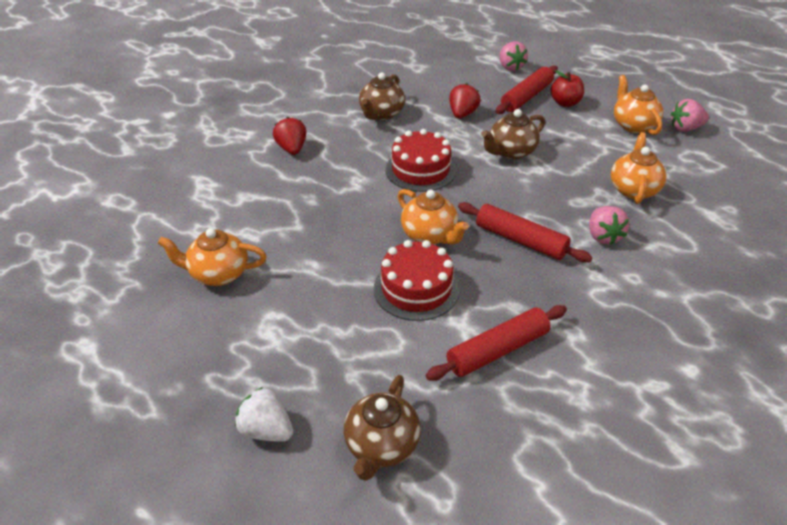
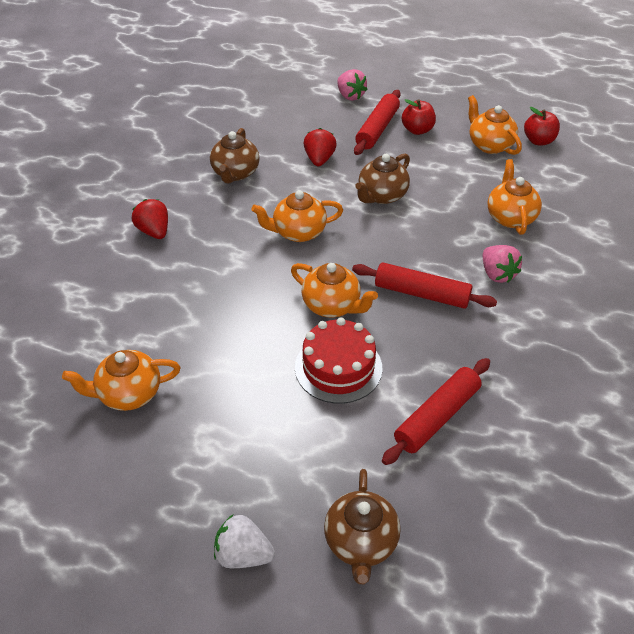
camera: 15 degrees left, 5 degrees up
(420, 170) = (298, 232): red cake -> orange teapot
(685, 128) = (538, 141): pink strawberry -> red apple

